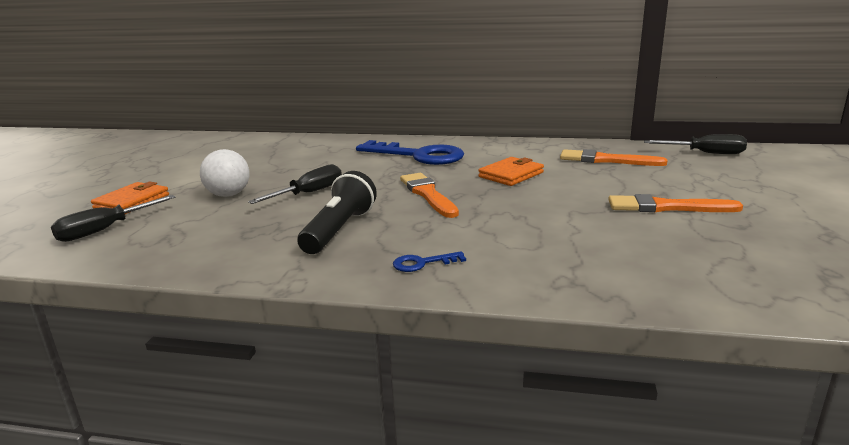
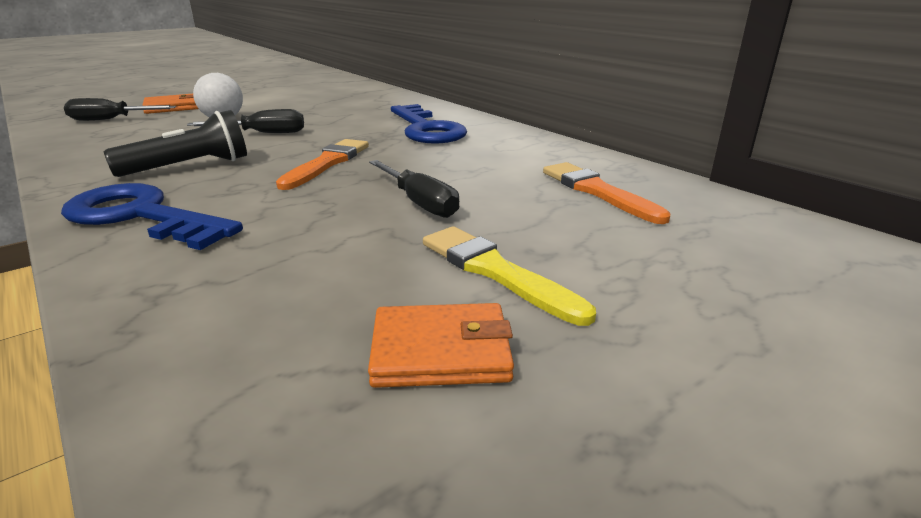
camera: 40 degrees right, 5 degrees up
(422, 263) = (141, 216): blue key -> blue key, size x2.42
(511, 175) = (447, 171): orange wallet -> orange wallet (440, 351)
(667, 207) = (496, 271): orange brush -> yellow brush
(705, 153) = (777, 231): black screwdriver -> black screwdriver (419, 203)

